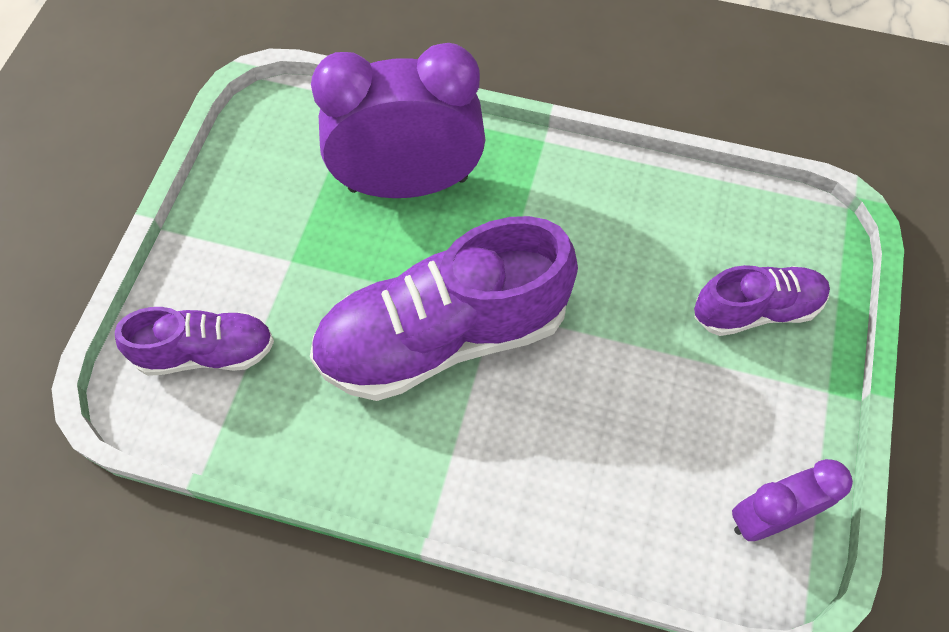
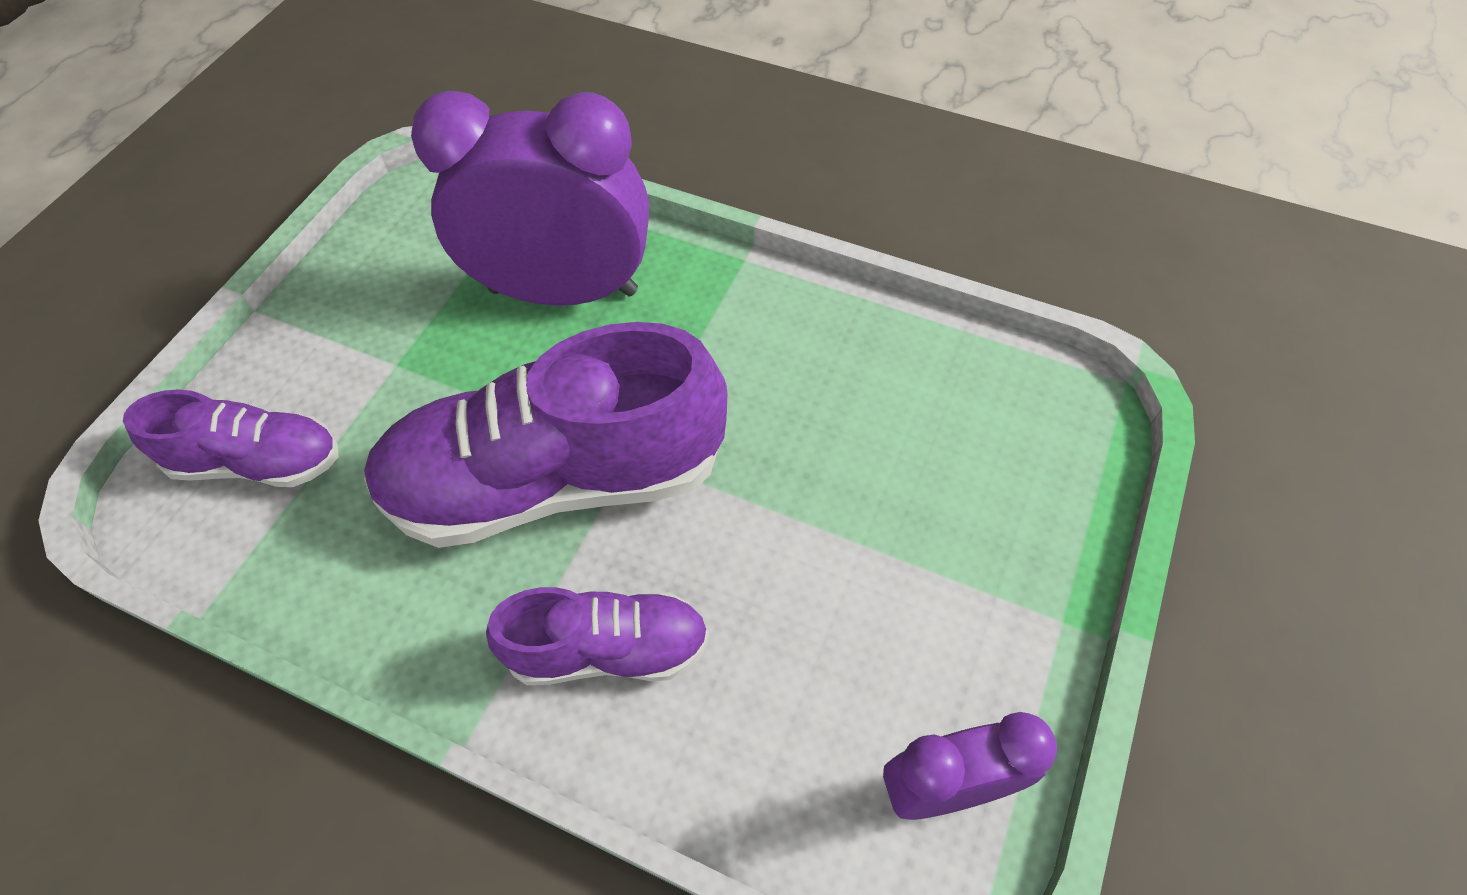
camera: 10 degrees right, 5 degrees down
(756, 310) = (979, 497): purple shoe -> purple shoe (608, 649)

